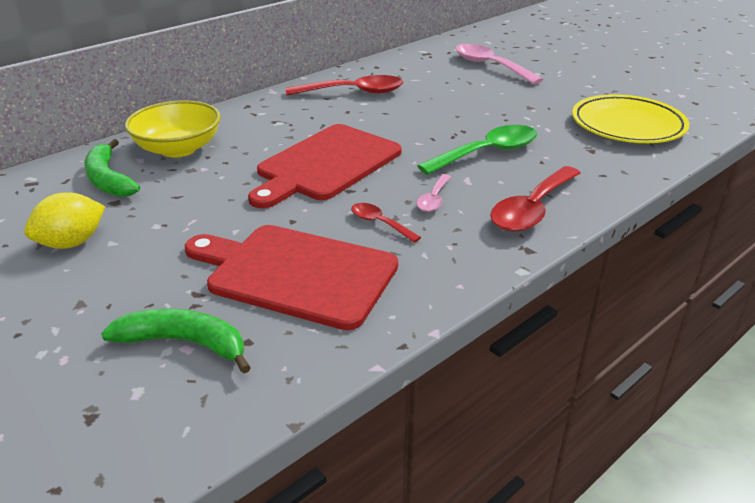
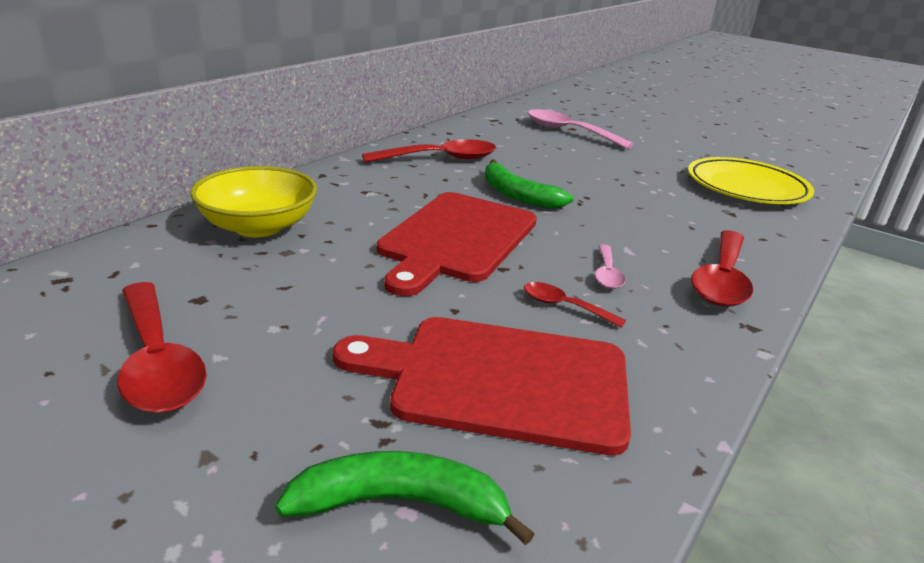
camera: 15 degrees left, 5 degrees down
(72, 243) = (157, 361): yellow lemon -> red spoon
(108, 179) = (177, 269): green banana -> green banana (517, 195)
(487, 153) = (629, 219): green spoon -> none

